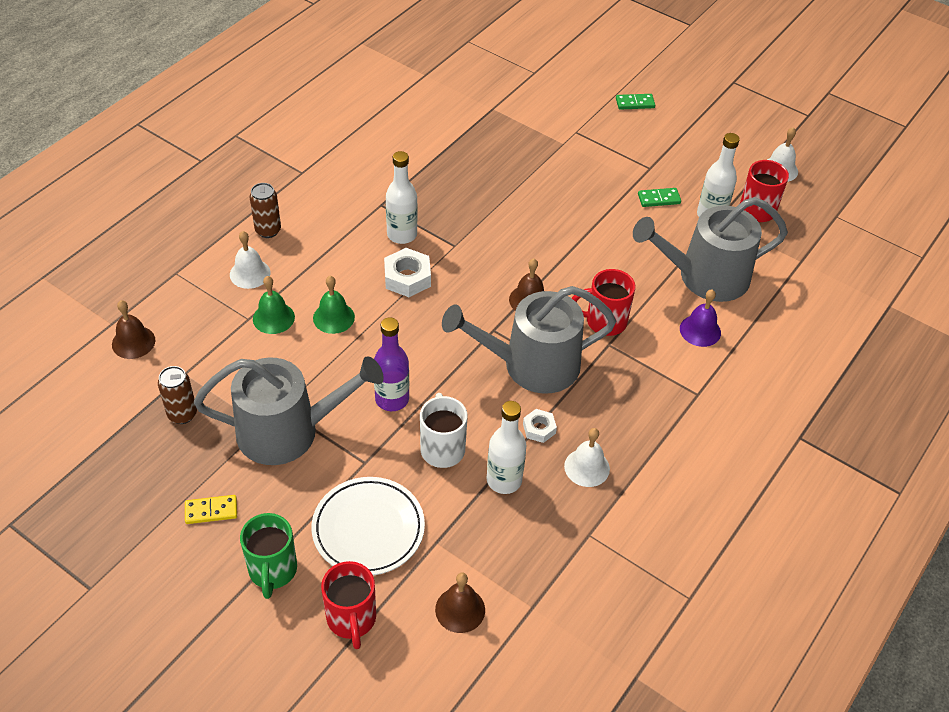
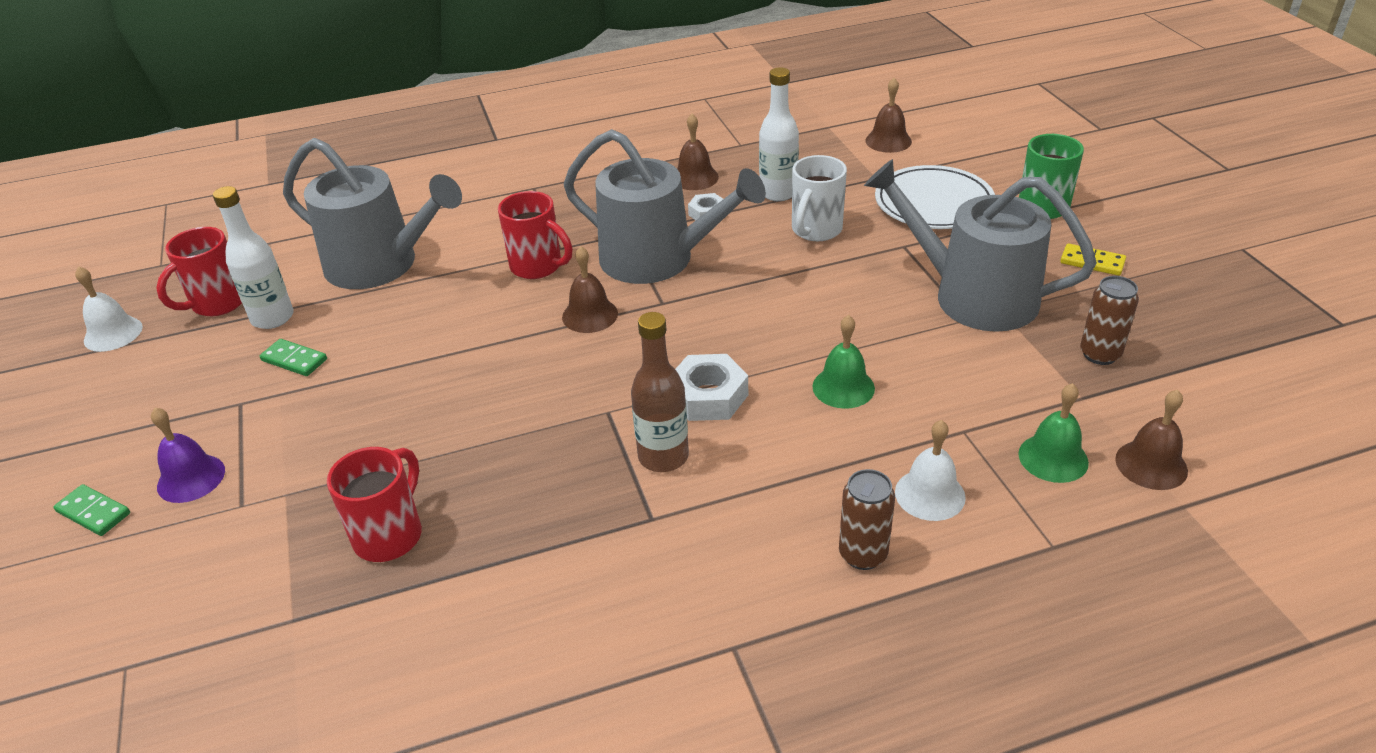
camera: 140 degrees left, 10 degrees down
(273, 318) = (926, 418): green bell -> green bell (1053, 458)
(351, 619) = (985, 161): red mug -> red mug (390, 535)
(392, 399) = (835, 283): purple bottle -> none
(402, 235) = (663, 457): white bottle -> brown bottle
(587, 467) = (695, 177): white bell -> brown bell
(700, 330) = (459, 226): purple bell -> purple bell (191, 478)

